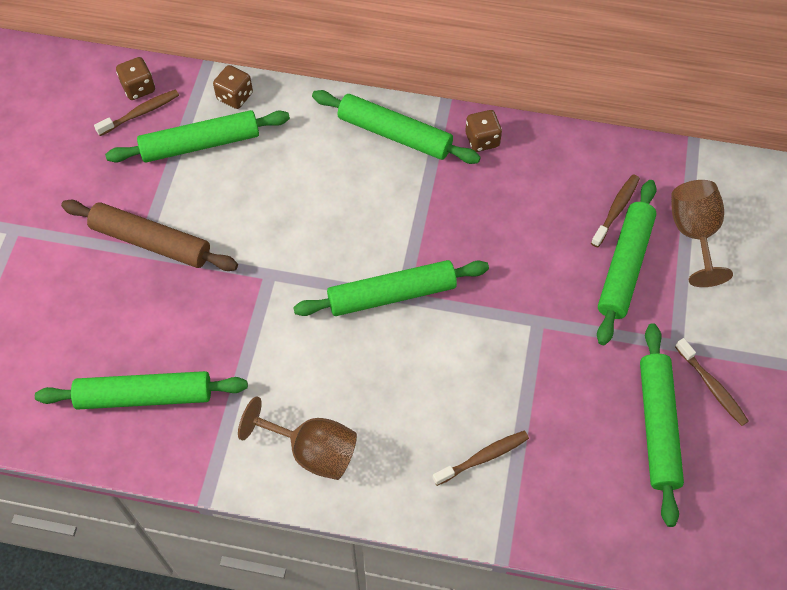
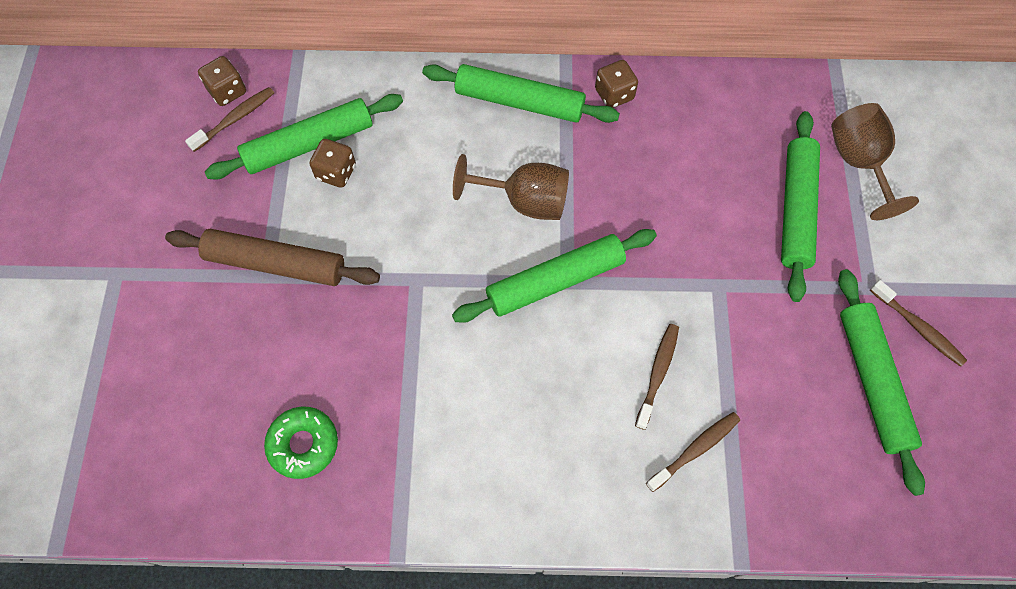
camera: 10 degrees left, 5 degrees up
(144, 396) = (303, 444): green rolling pin -> green donut
(235, 96) = (336, 85): brown dice -> brown dice (336, 172)
(312, 451) = (506, 475): brown goblet -> brown goblet (525, 201)
(616, 210) = (772, 149): brown toothbrush -> brown toothbrush (657, 373)

